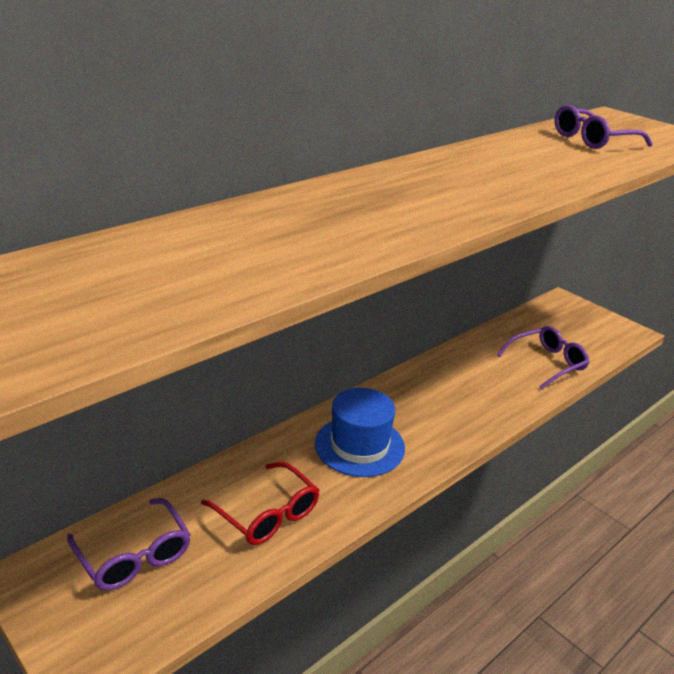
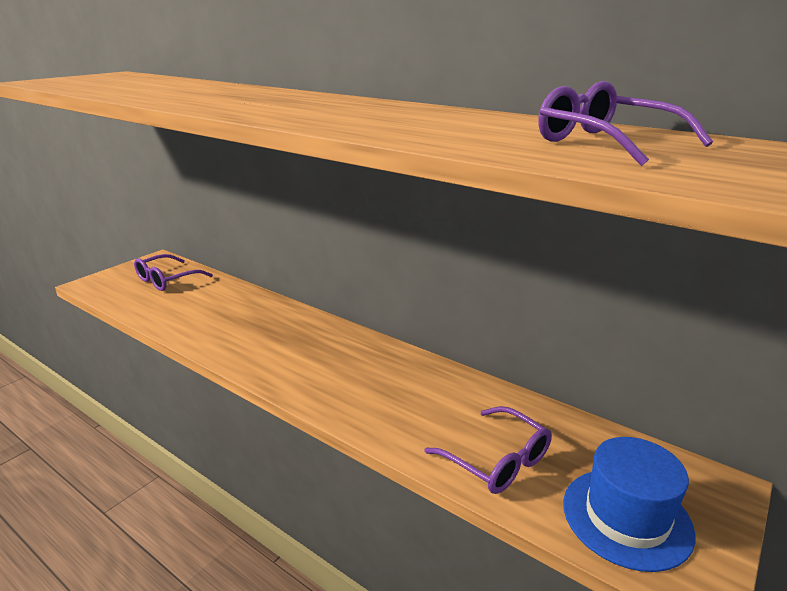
camera: 80 degrees right, 5 degrees down
(267, 514) = (199, 312): red glasses -> none
(359, 446) = (282, 339): blue hat -> blue hat (626, 517)

